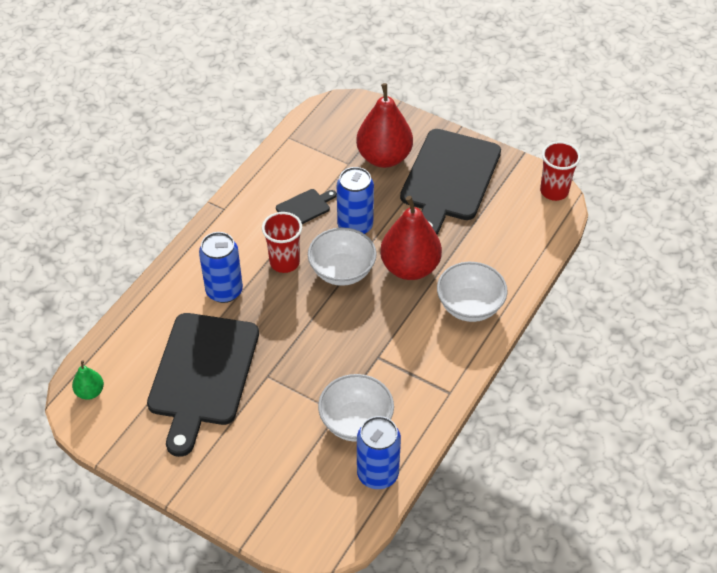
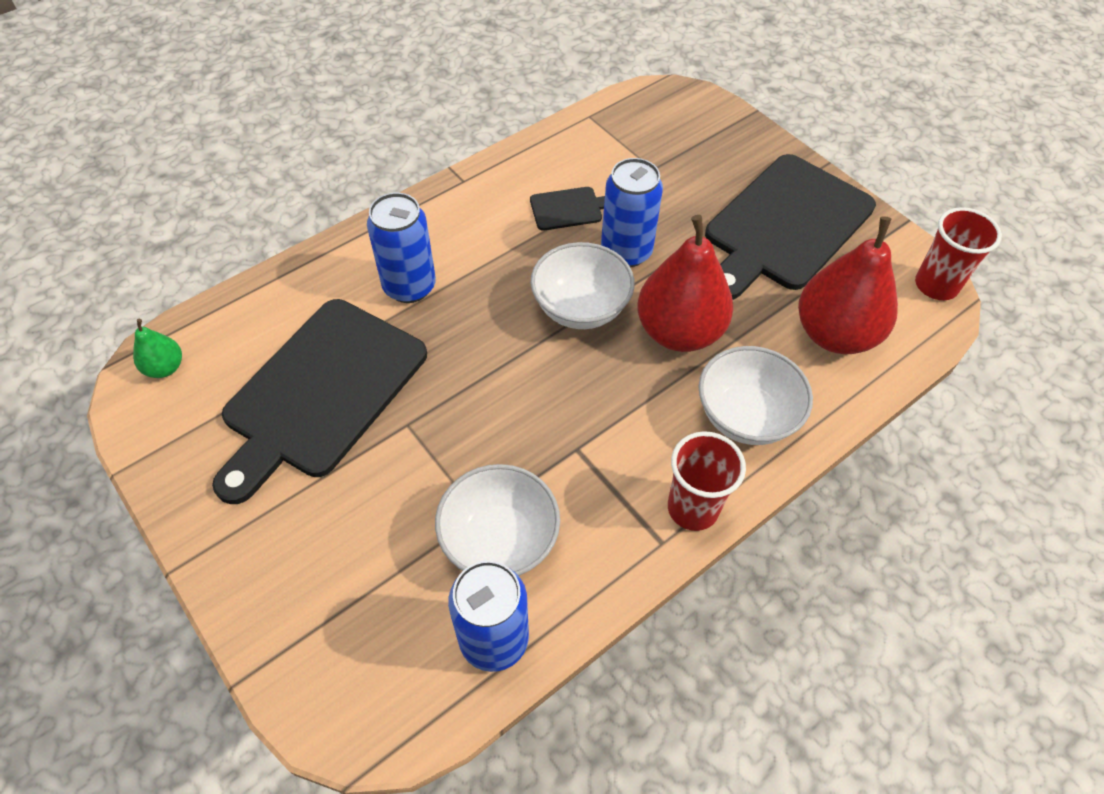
camera: 20 degrees right, 5 degrees up
(284, 262) = (508, 272): red cup -> red cup (693, 508)
(384, 157) = (705, 174): red pear -> red pear (835, 334)

